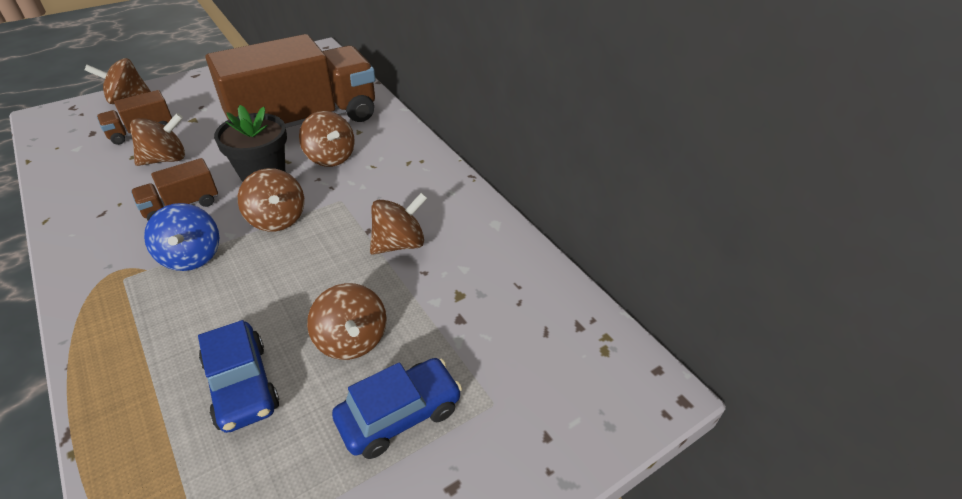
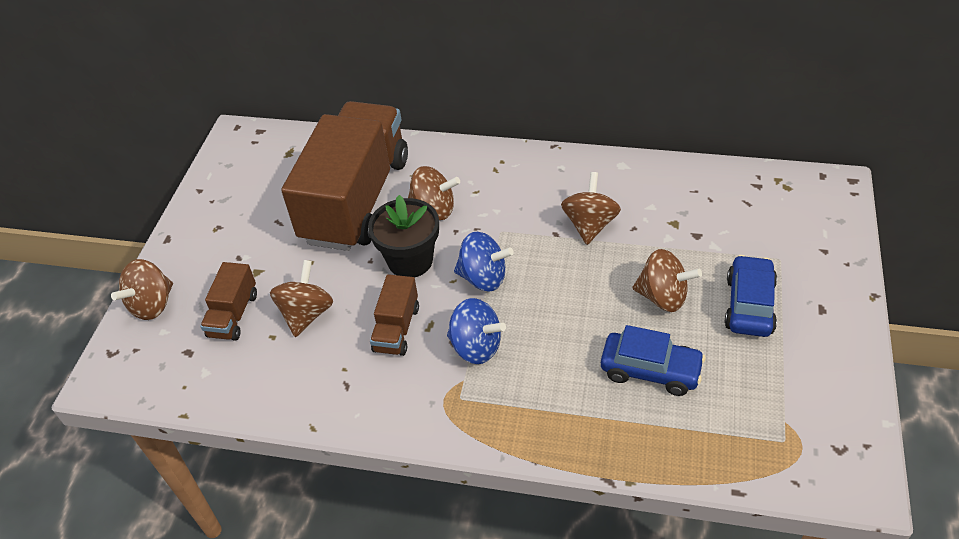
camera: 40 degrees left, 5 degrees up
(277, 219) = (483, 278): brown spinning top -> blue spinning top

